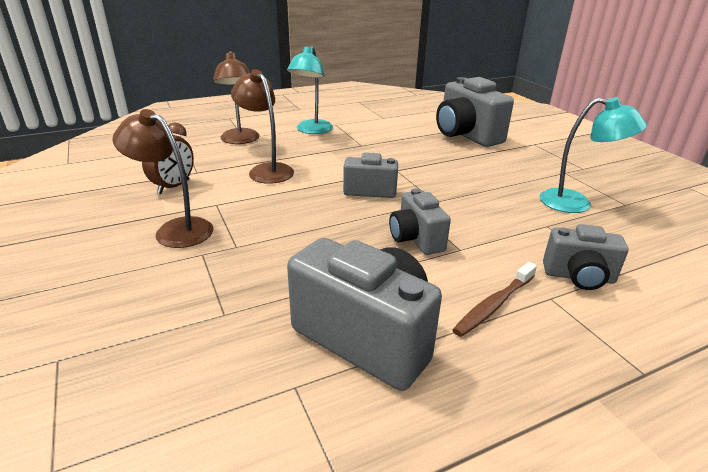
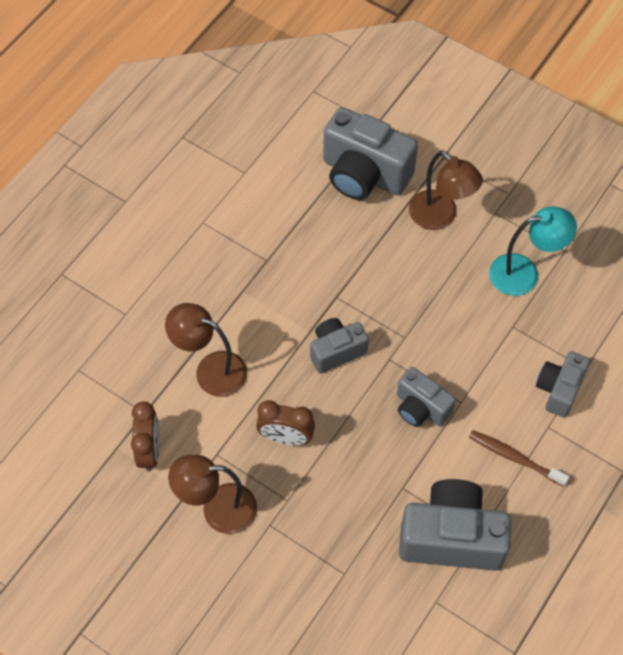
camera: 30 degrees left, 30 degrees up
(240, 140) = (127, 323): brown lamp -> brown lamp (440, 217)
(279, 215) = (286, 437): none -> brown clock
(312, 130) = (187, 254): turquoise lamp -> none
(494, 305) = (514, 458): brown toothbrush -> brown toothbrush turned 105 degrees clockwise
(578, 277) = (559, 390): grey camera -> grey camera turned 135 degrees clockwise

